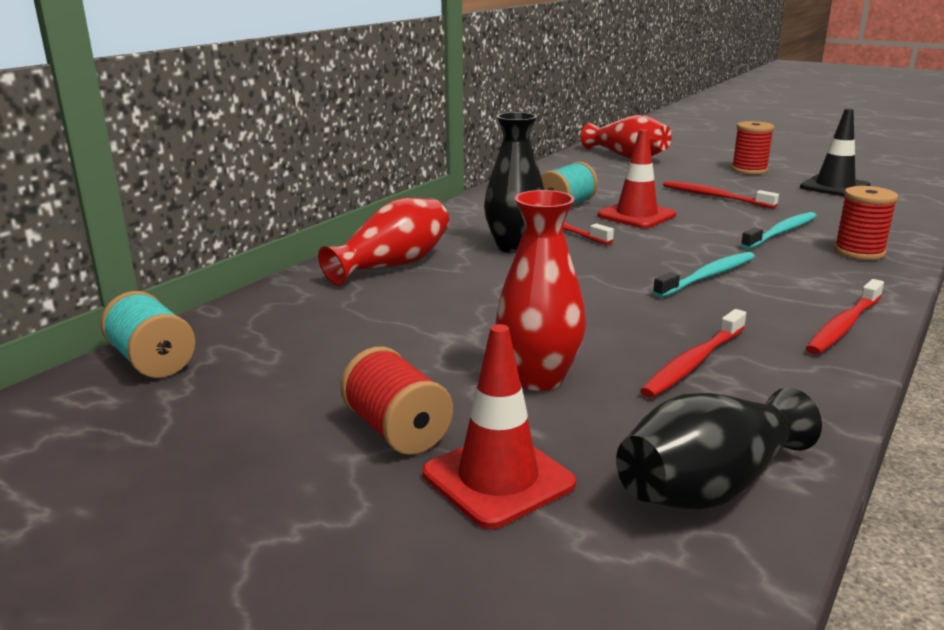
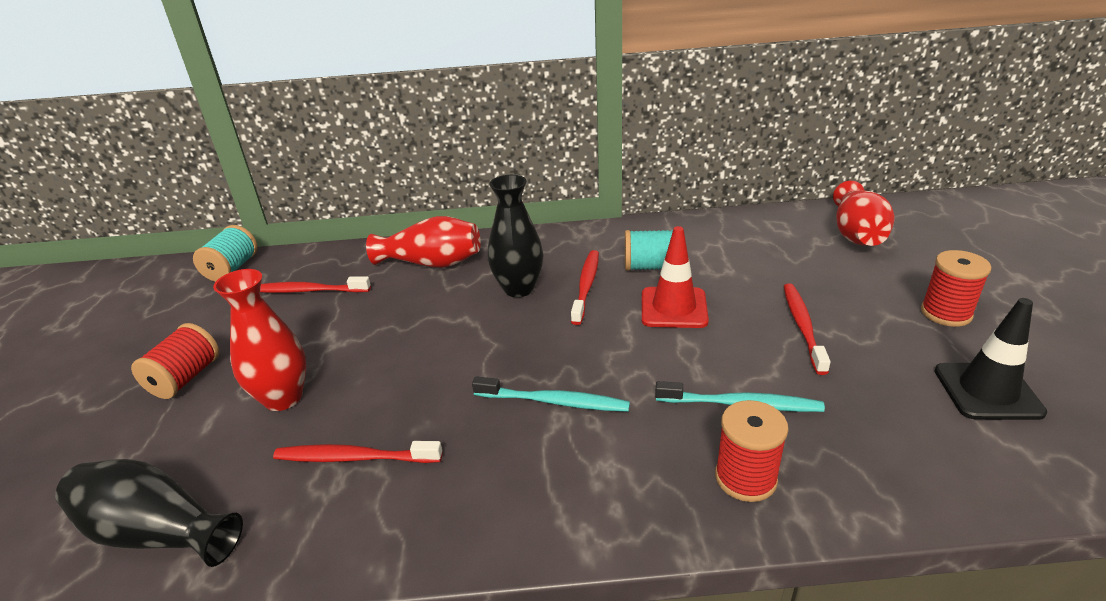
camera: 55 degrees right, 10 degrees up
(498, 479) = (140, 439): red traffic cone -> none
(843, 326) = (504, 523): red toothbrush -> red toothbrush (308, 291)

